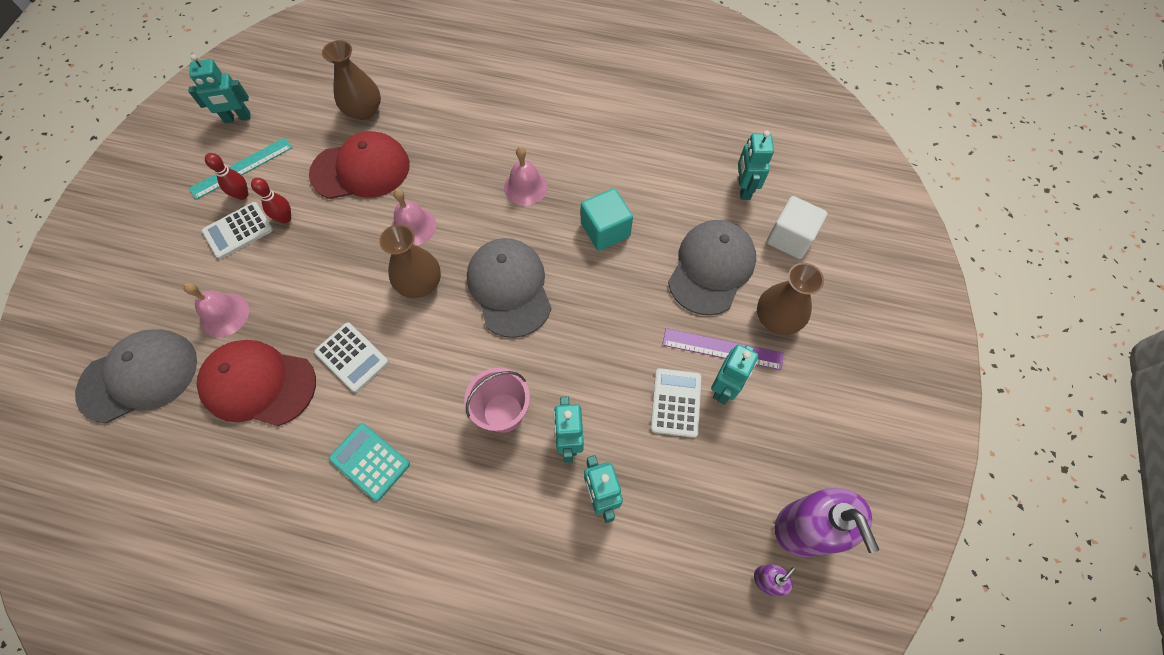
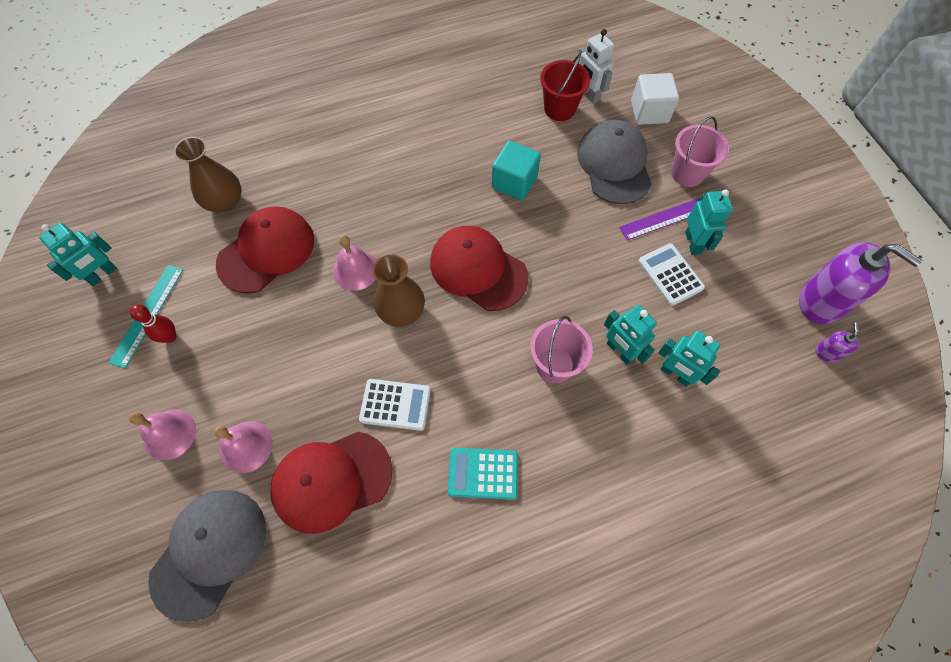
camera: 35 degrees left, 0 degrees up
(238, 231) = (194, 369): white calculator -> none
(285, 218) = (231, 332): red bowling pin -> none
(509, 288) = (478, 270): grey cap -> red cap
(525, 187) = (423, 185): pink bell -> pink bell (169, 434)
(704, 187) = (559, 109): none -> red bucket
(743, 188) = (588, 94): turquoise robot -> white robot
(777, 318) = (687, 173): brown vase -> pink bucket

